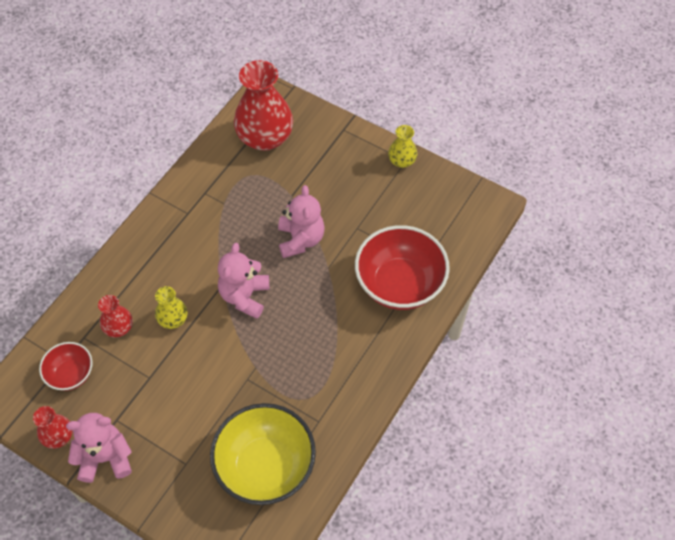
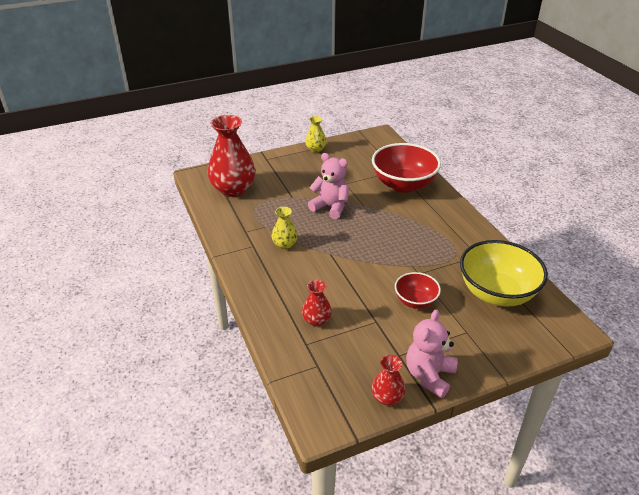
camera: 55 degrees left, 20 degrees down
(71, 374) = (334, 365): red bowl -> red bowl (415, 301)
(173, 319) = (337, 289): yellow vase -> yellow vase (285, 244)
(244, 296) = (351, 248): pink teddy bear -> none

